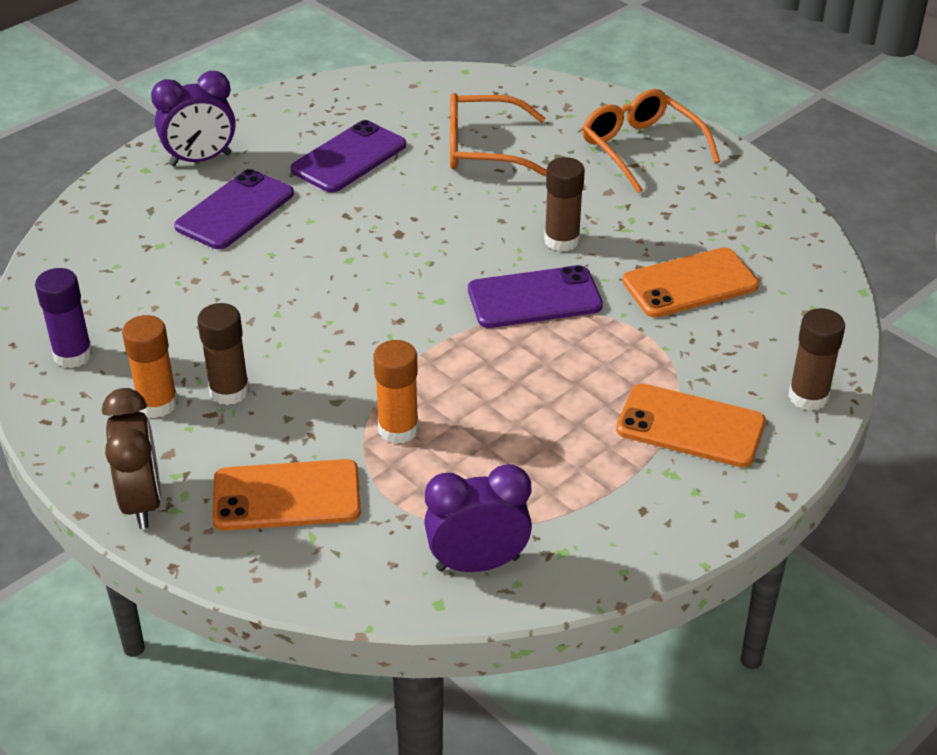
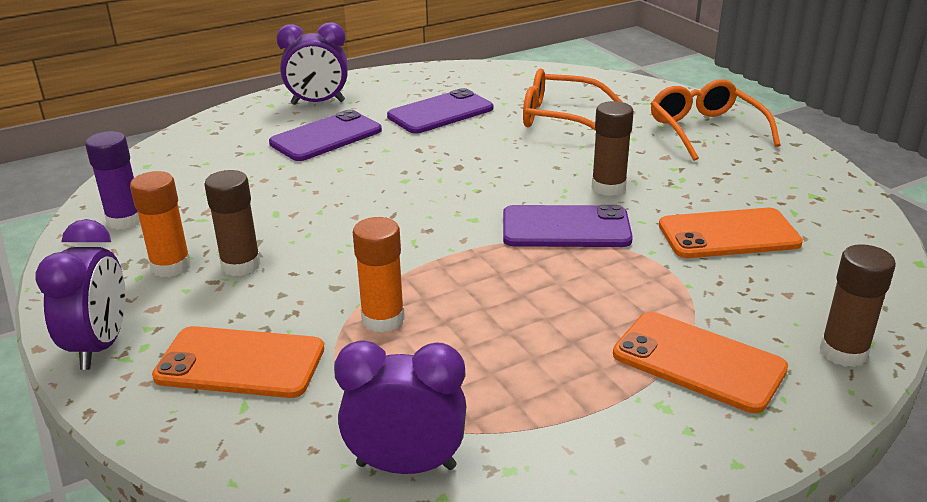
camera: 15 degrees right, 10 degrees down
(141, 502) = (100, 346): brown clock -> purple clock

